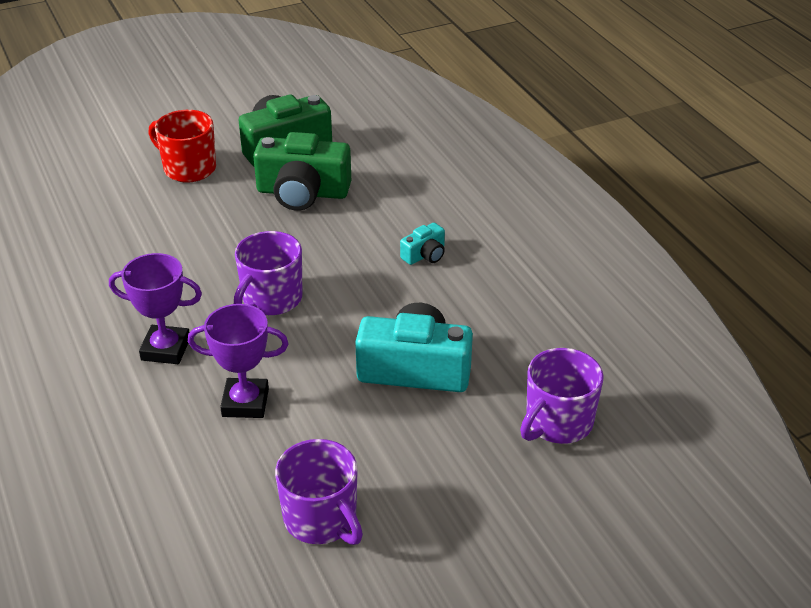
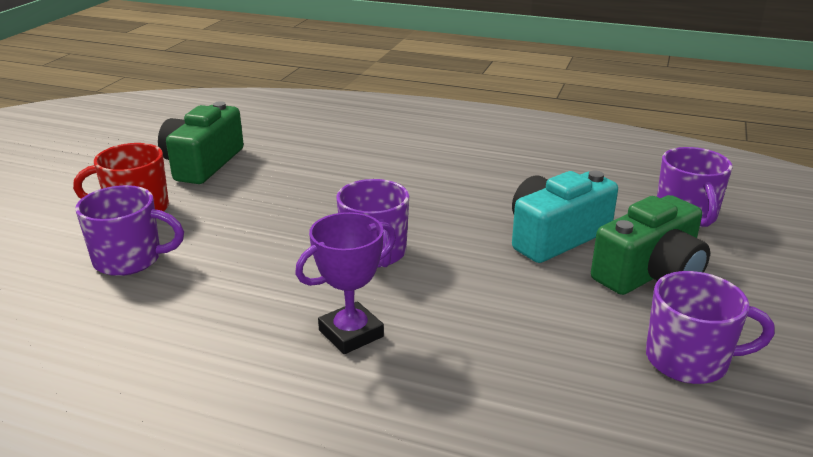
camera: 45 degrees left, 10 degrees down
(132, 210) = (130, 259): none -> purple mug
(245, 403) = (487, 327): purple trophy -> none
(302, 192) = (272, 182): green camera -> green camera (650, 273)
(425, 255) = (432, 176): turquoise camera -> none

